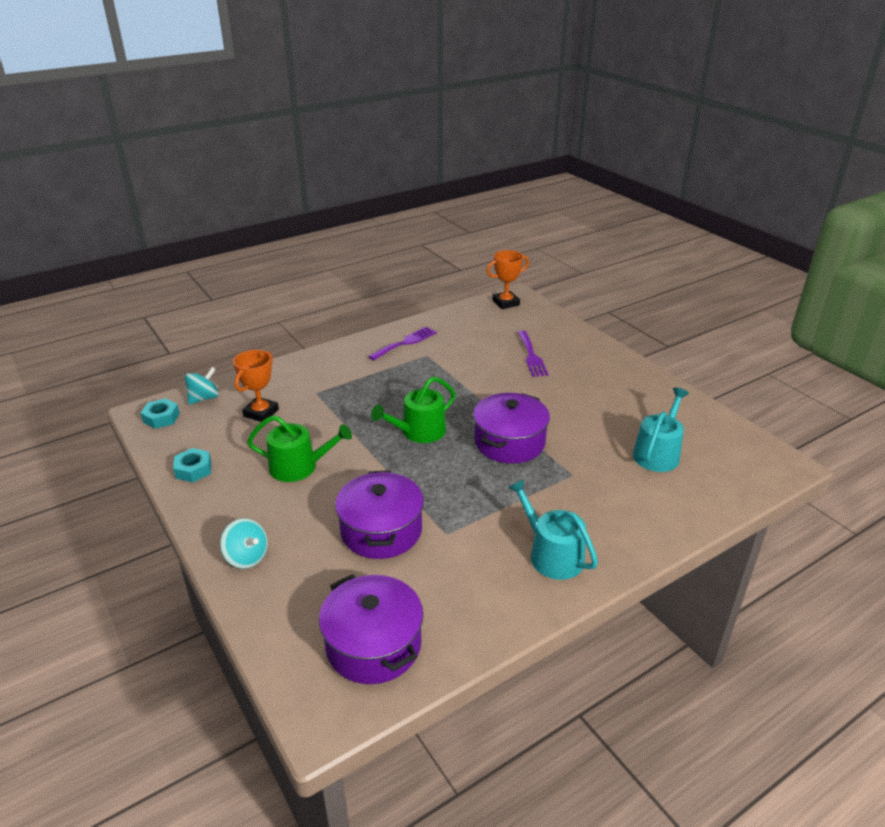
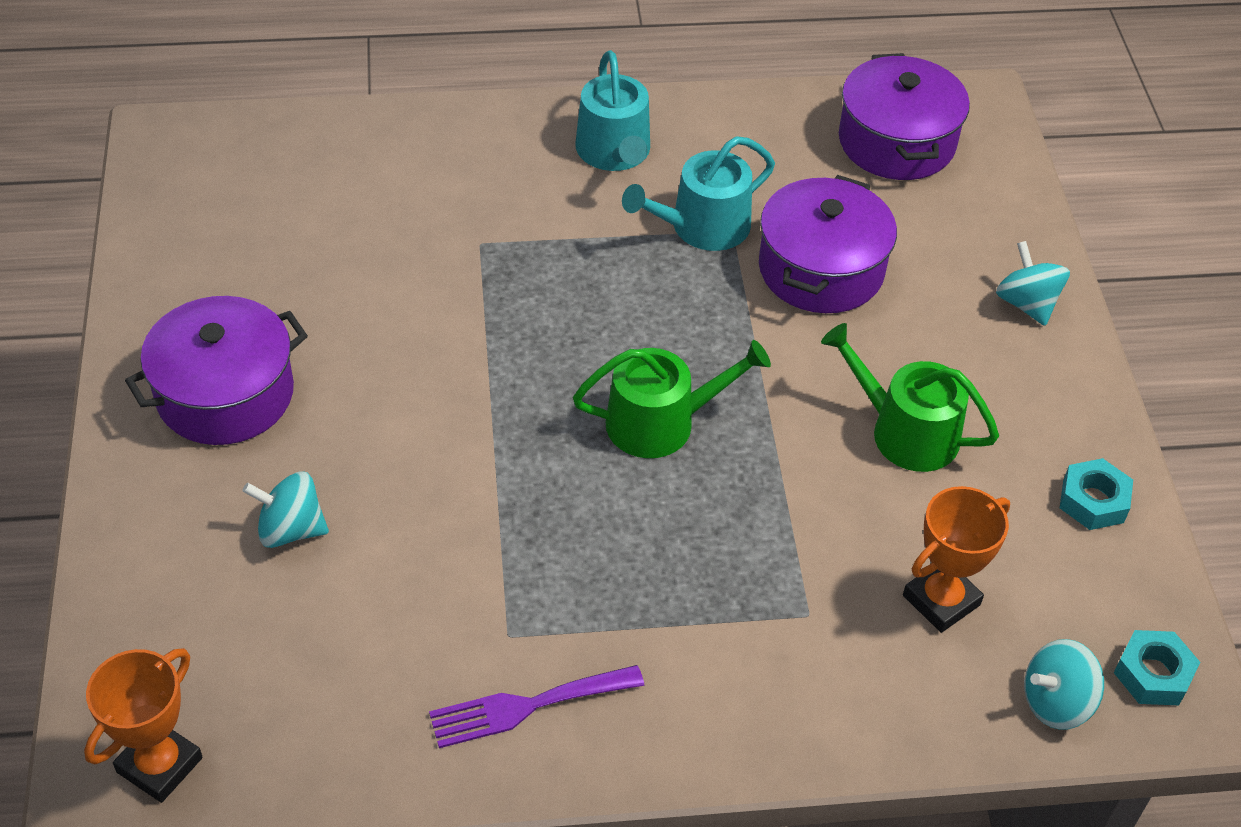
camera: 155 degrees left, 15 degrees up
(505, 303) = (159, 765): orange trophy -> orange trophy turned 60 degrees counterclockwise
(509, 442) = (523, 337): purple pot -> purple pot (225, 394)
(531, 356) = (290, 529): purple fork -> turquoise spinning top
(658, 453) = (315, 224): turquoise watering can -> turquoise watering can (702, 227)

